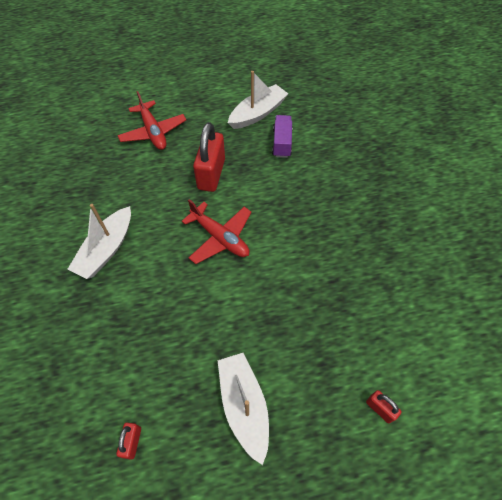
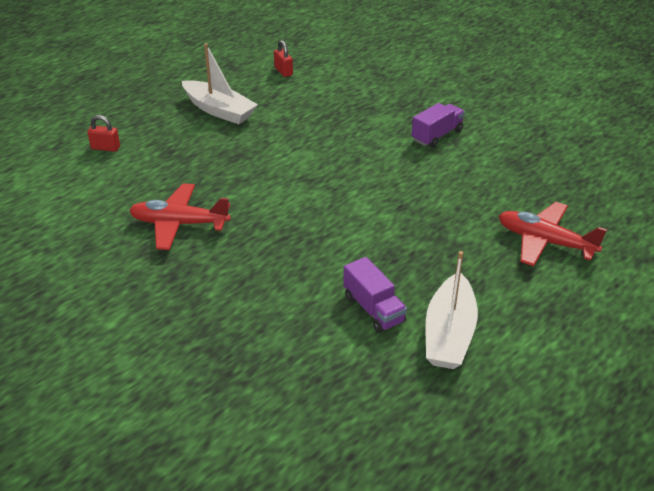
camera: 145 degrees right, 20 degrees down
(106, 249) = (437, 135): white boat -> purple truck
(211, 174) = (419, 232): red padlock -> none
(220, 237) = (343, 186): red plane -> red plane (179, 224)

